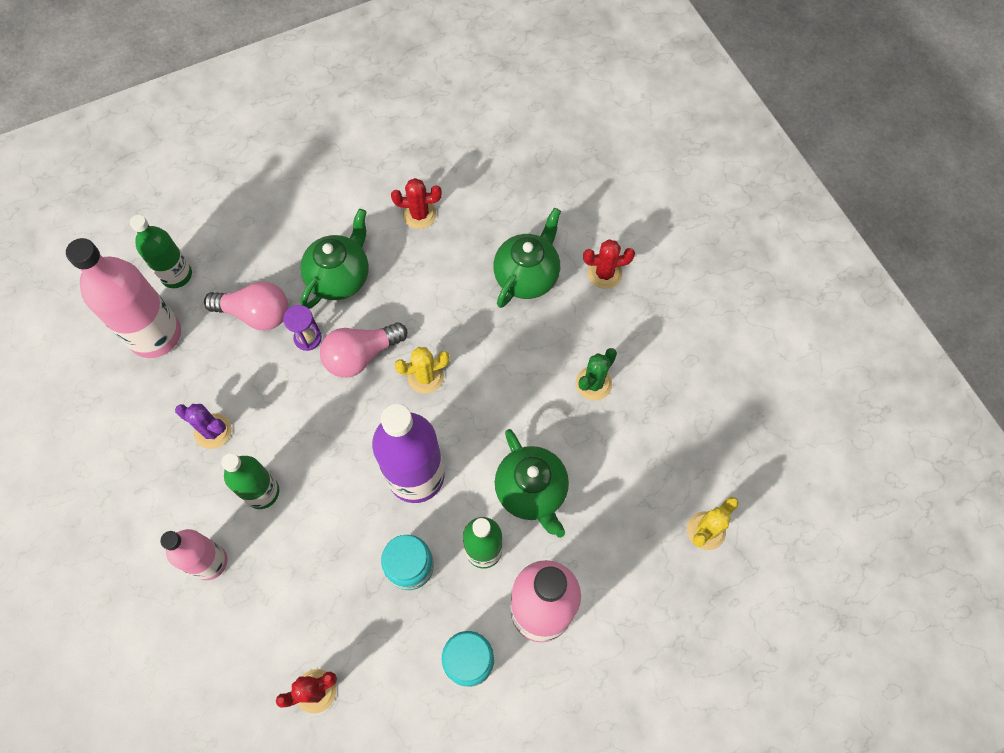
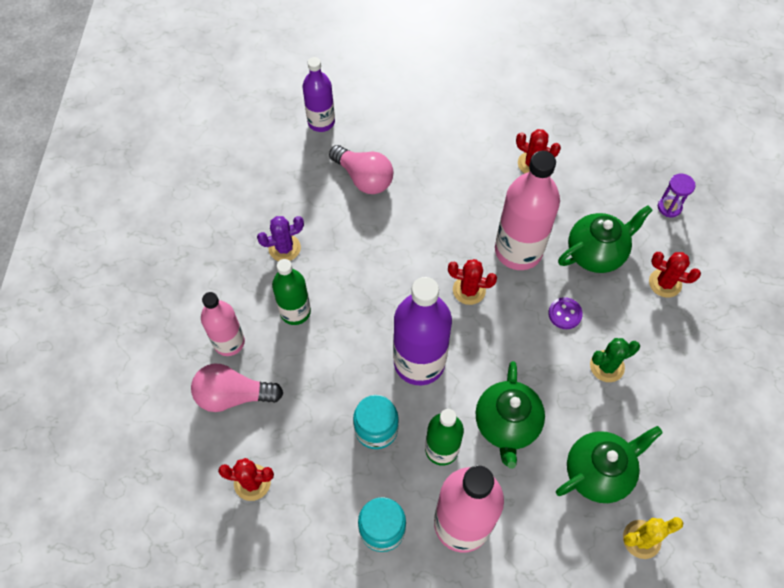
camera: 30 degrees right, 5 degrees down
(155, 335) = (282, 158): pink bottle -> pink bottle (518, 251)
(176, 275) = (321, 122): green bottle -> purple bottle
(213, 431) = (284, 248): purple cactus -> purple cactus turned 75 degrees counterclockwise
(308, 338) = (393, 215): purple hourglass -> purple hourglass (669, 207)
(340, 277) = (443, 182): green teapot -> green teapot (598, 472)
(361, 356) = (426, 249): pink light bulb -> pink light bulb (233, 395)
(425, 377) = (469, 290): yellow cactus -> red cactus
(529, 352) = (565, 314): none -> purple button

